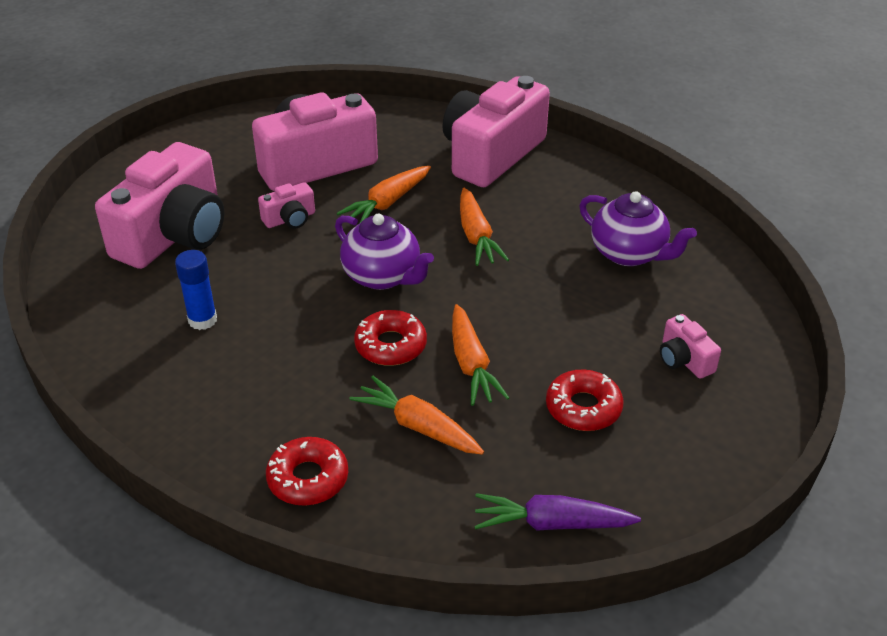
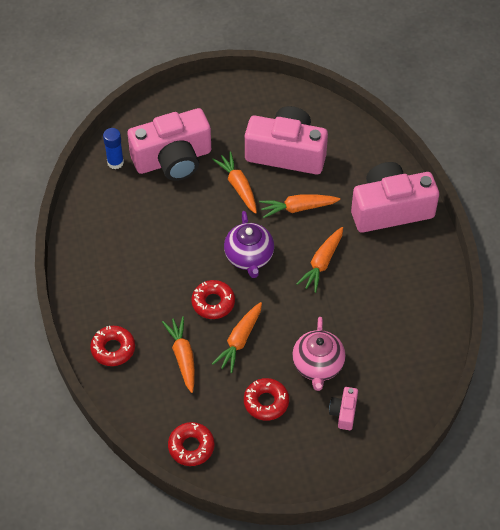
camera: 40 degrees right, 15 degrees up
(202, 320) = (142, 226): blue glue stick -> blue glue stick (115, 162)
(290, 219) = (238, 186): pink camera -> orange carrot
(551, 523) = (191, 447): purple carrot -> red donut
(595, 333) = (317, 366): none -> pink teapot
(629, 254) = (390, 330): purple teapot -> none

